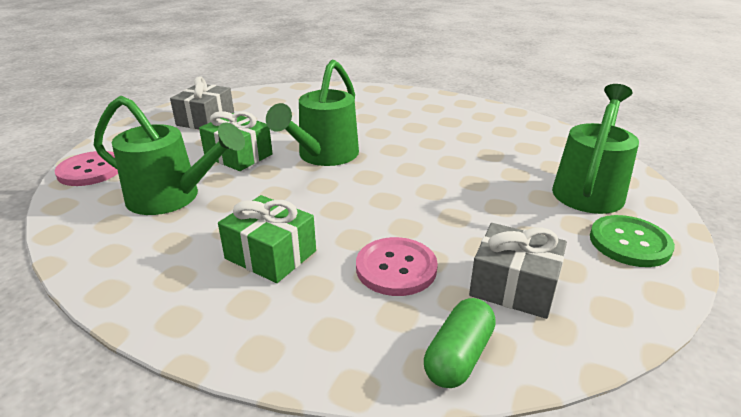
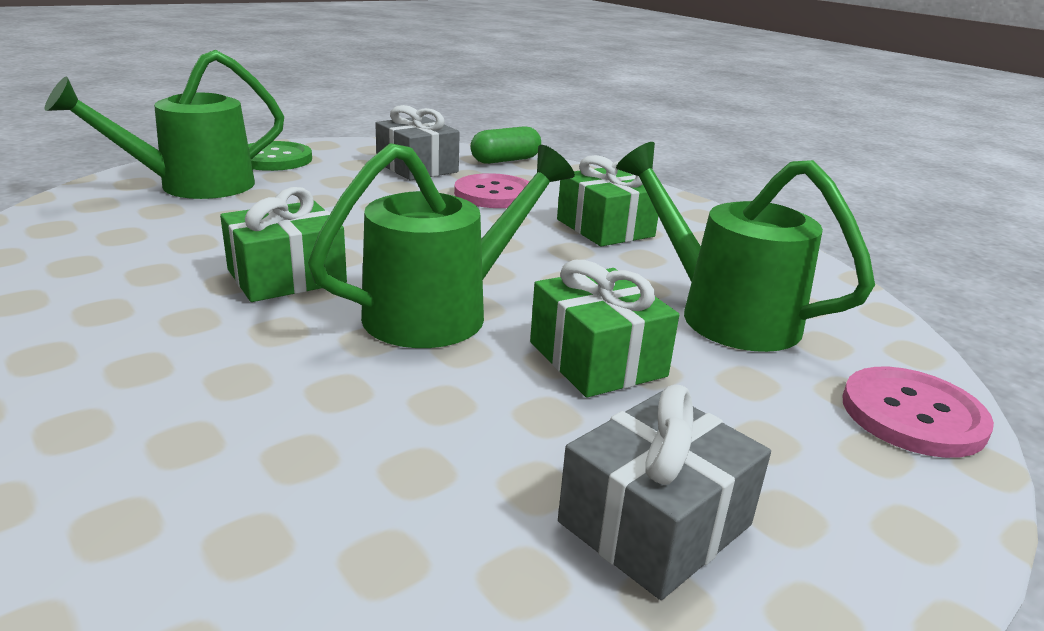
camera: 155 degrees left, 5 degrees down
(414, 151) = (286, 276): none -> green gift

